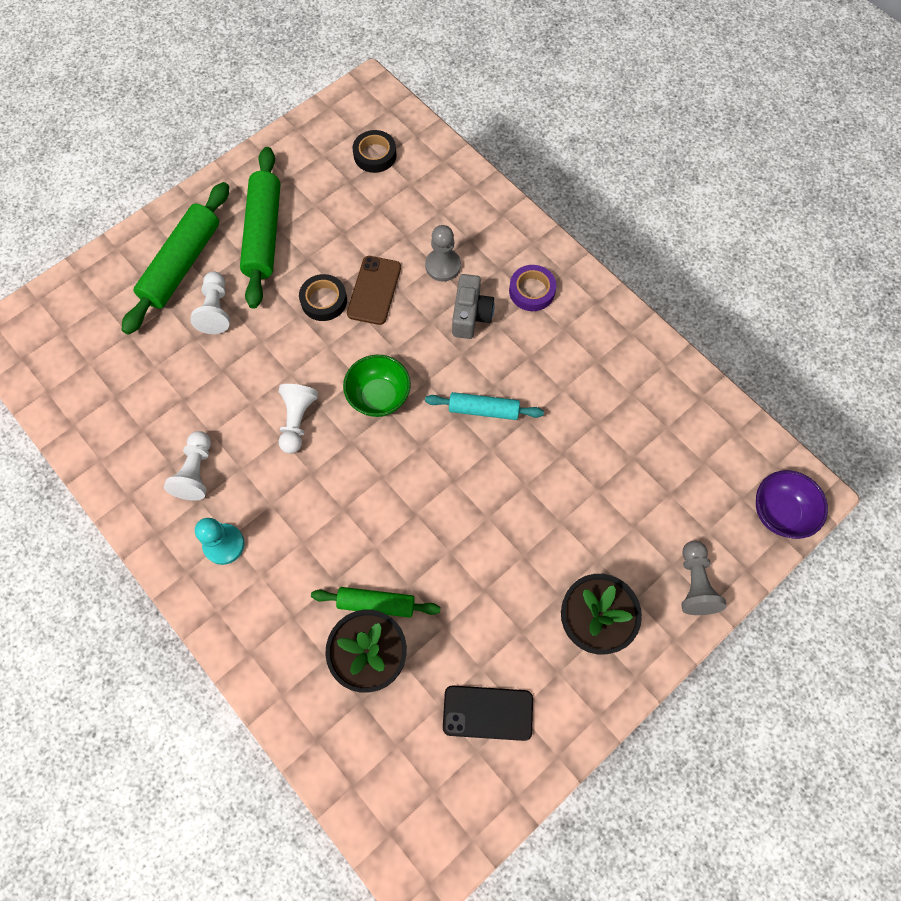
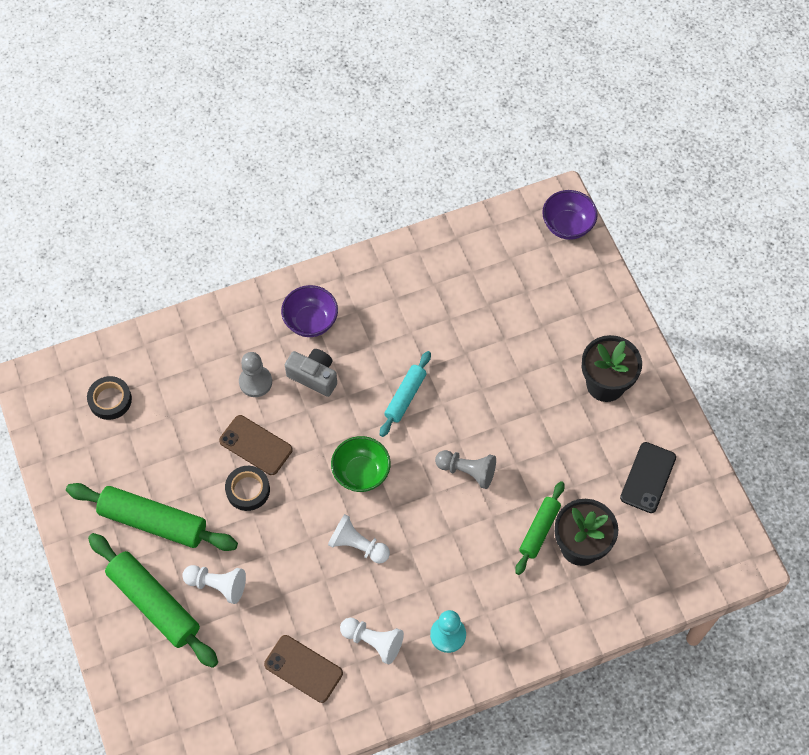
camera: 70 degrees left, 5 degrees down
(150, 416) = (303, 669): none -> brown phone
(532, 291) = (311, 321): purple tape -> purple bowl
(694, 583) = (600, 303): grey pawn -> grey pawn (467, 471)

